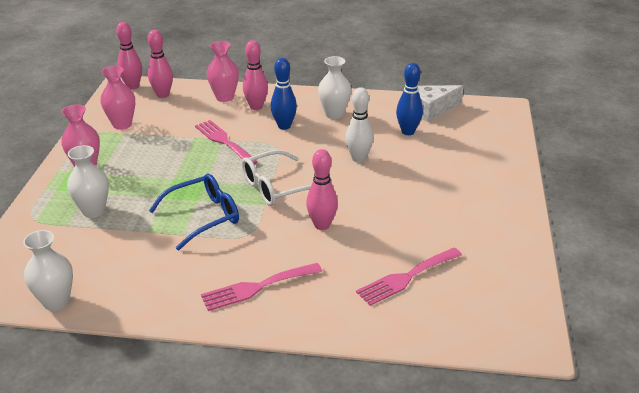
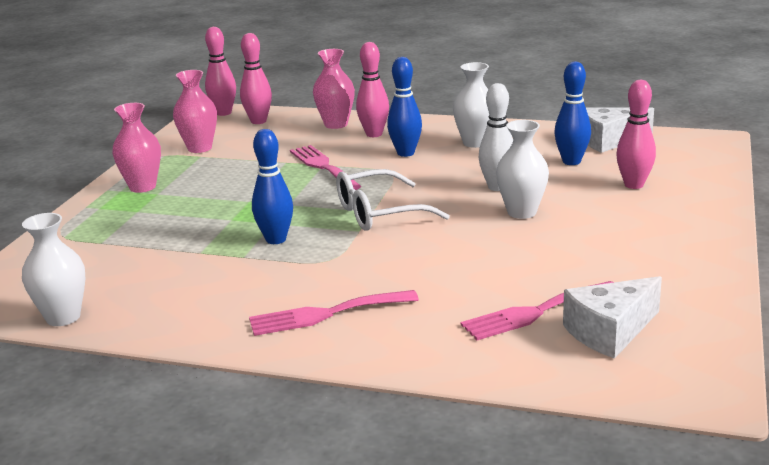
camera: 10 degrees right, 10 degrees down
(94, 211) = (138, 229): white vase -> white vase (521, 212)
(203, 217) = (276, 239): blue glasses -> blue bowling pin
(322, 225) = (431, 253): pink bowling pin -> pink bowling pin (634, 185)
(460, 292) = (610, 332): none -> white cheese

